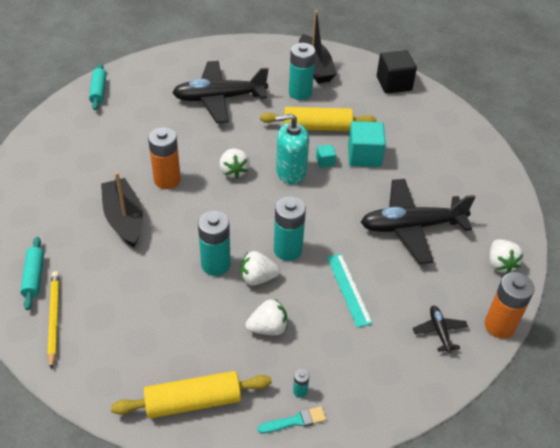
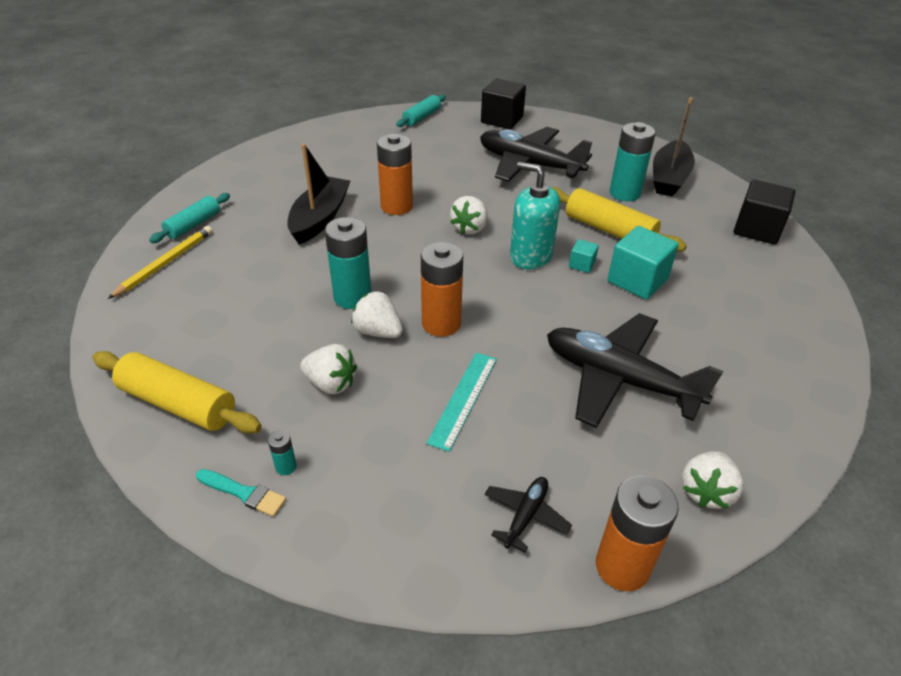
camera: 40 degrees right, 5 degrees down
(161, 66) = (502, 120): none -> black cube
(288, 250) = (441, 323): turquoise battery -> orange battery

